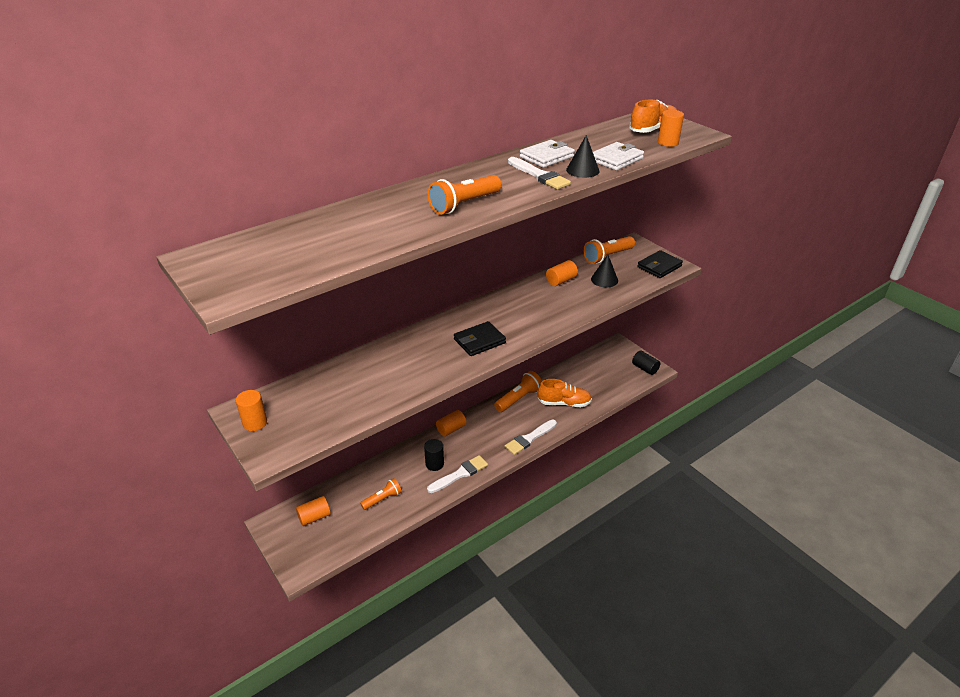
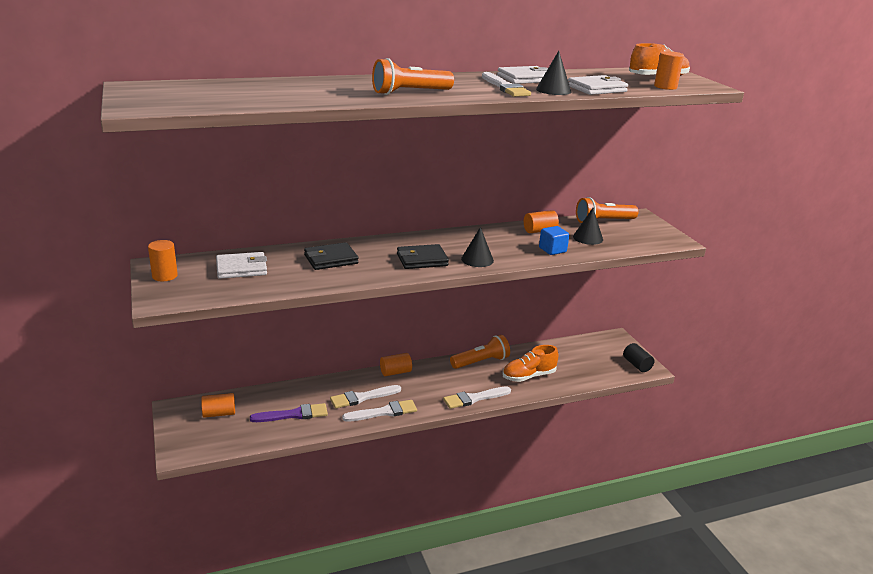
camera: 15 degrees right, 10 degrees down
(323, 394) = (241, 268): none -> white wallet
(382, 499) = (293, 414): orange flashlight -> purple brush
(434, 464) = (362, 397): black cylinder -> white brush
(526, 329) = (477, 259): none -> black cone
(564, 403) = (528, 376): orange shoe -> orange shoe turned 135 degrees clockwise
(582, 301) = (552, 250): none -> blue cube
(659, 267) = (657, 238): black wallet -> black wallet (331, 259)

